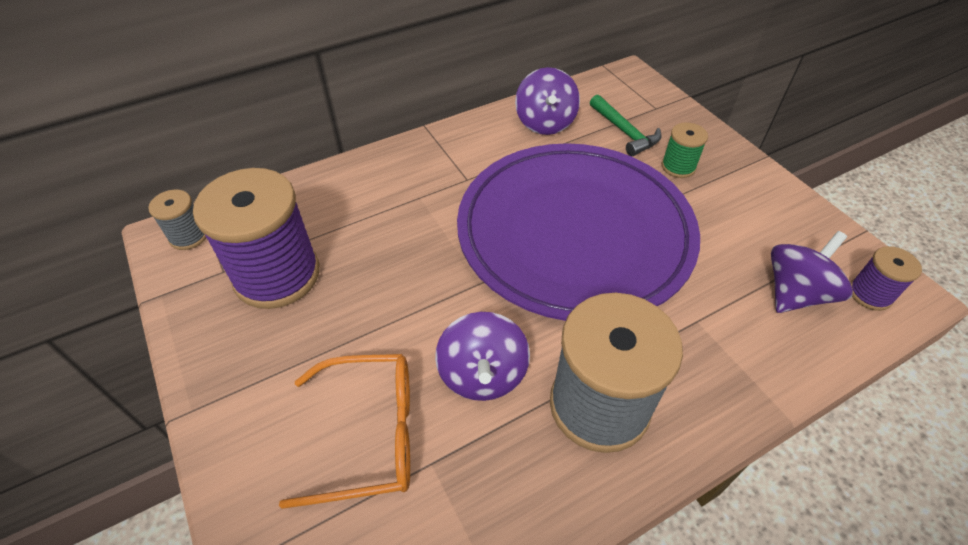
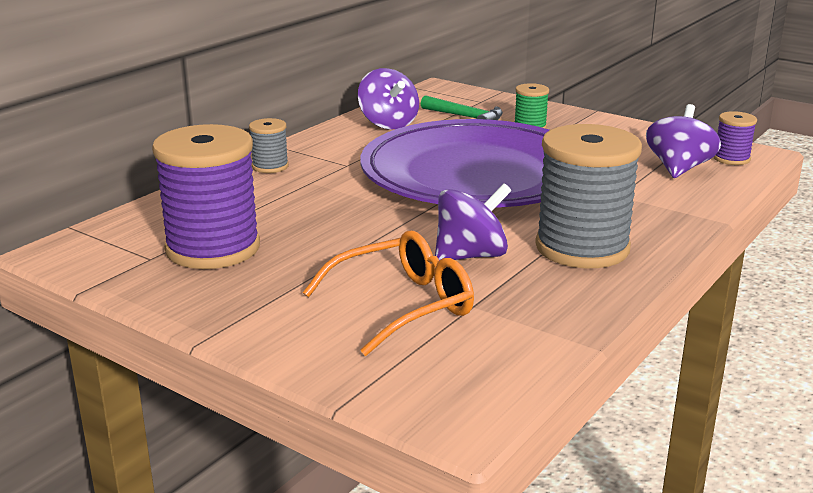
camera: 25 degrees left, 25 degrees down
(189, 236) = (85, 247): grey spool -> grey spool (270, 166)
(482, 374) = (471, 256): purple spinning top -> purple spinning top turned 90 degrees counterclockwise

